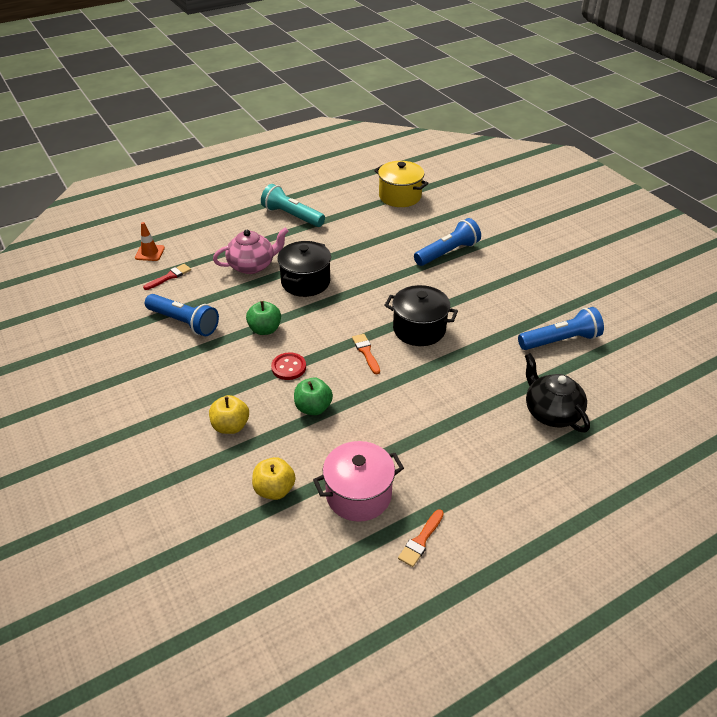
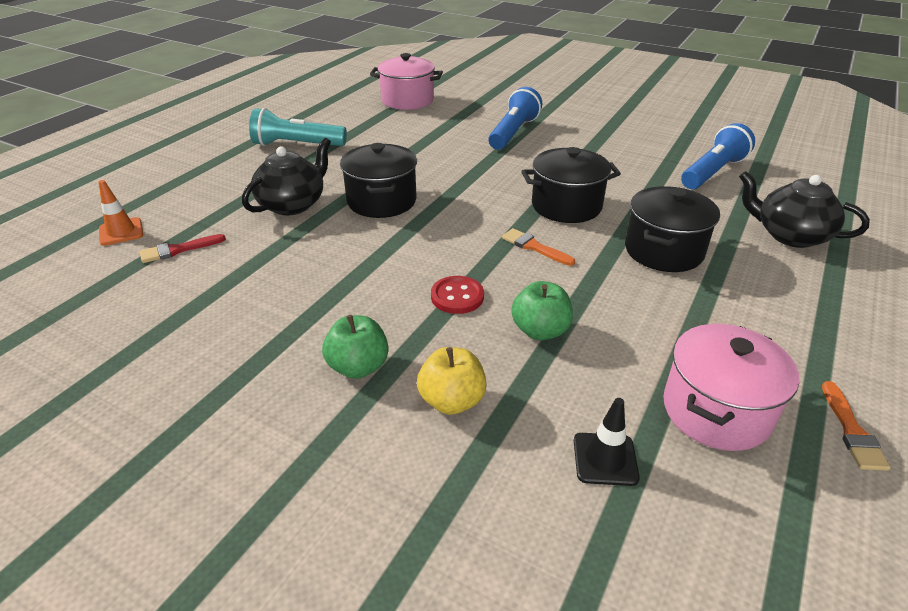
camera: 30 degrees left, 5 degrees down
(169, 277) = (178, 250): red brush -> red brush turned 135 degrees counterclockwise
(184, 322) = (251, 296): blue flashlight -> none
(252, 265) = (293, 204): pink teapot -> black teapot
(265, 329) = (380, 266): green apple -> green apple (358, 367)
(274, 489) = (605, 459): yellow apple -> black traffic cone
(400, 196) = (407, 100): yellow pot -> pink pot
(446, 388) = (663, 251): none -> black pot

